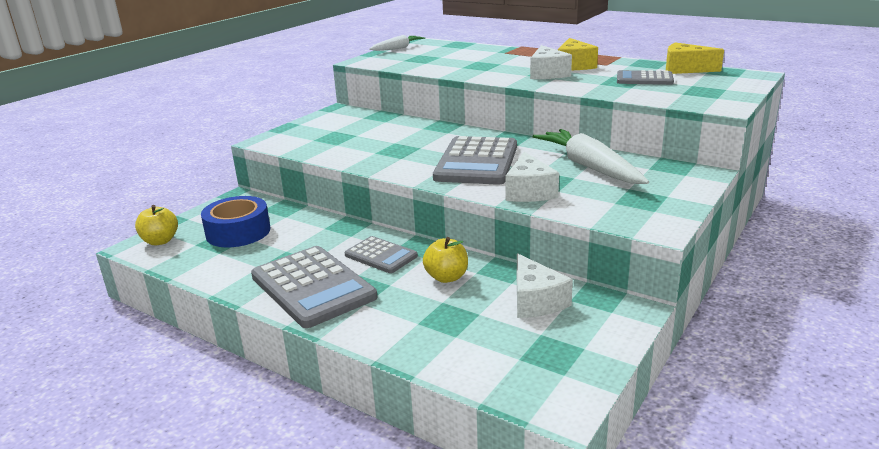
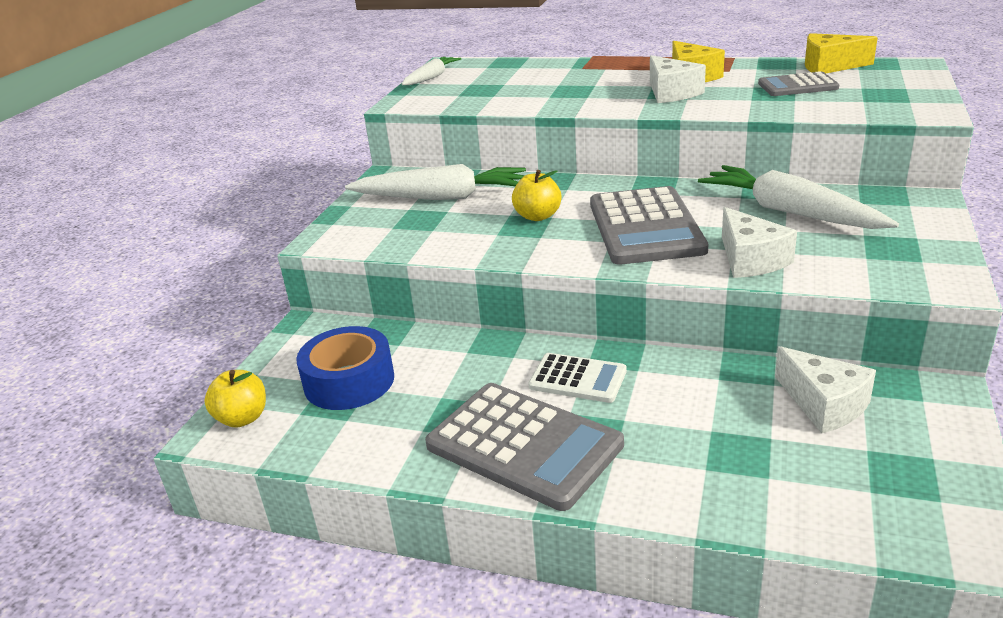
camera: 15 degrees left, 5 degrees up
(361, 126) = (442, 197): none -> white carrot
(381, 256) = (577, 379): grey calculator -> white calculator
(446, 277) = (688, 393): yellow apple -> yellow apple (537, 216)

